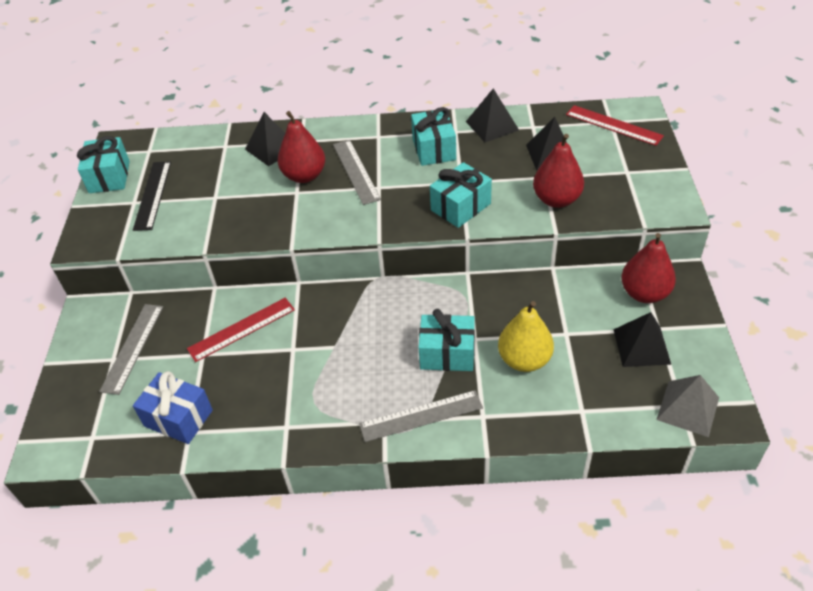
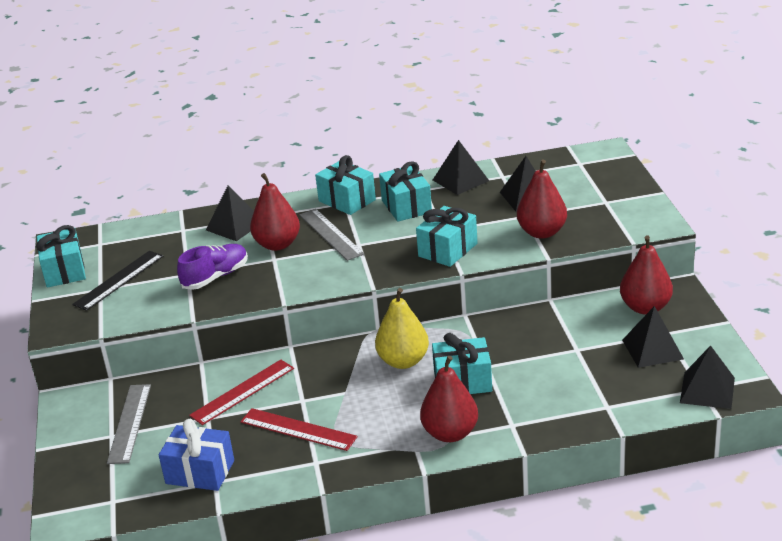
camera: 10 degrees left, 15 degrees down
(153, 195) = (119, 280): black ruler -> black ruler turned 45 degrees clockwise
(238, 205) = (215, 277): none -> purple shoe
(380, 134) = (347, 200): none -> turquoise gift
(421, 415) = (450, 433): grey ruler -> red pear
(524, 360) = (541, 376): yellow pear -> yellow pear (403, 361)
(613, 125) = (583, 166): red ruler -> red ruler (298, 429)
(688, 408) = (707, 390): grey pyramid -> black pyramid

